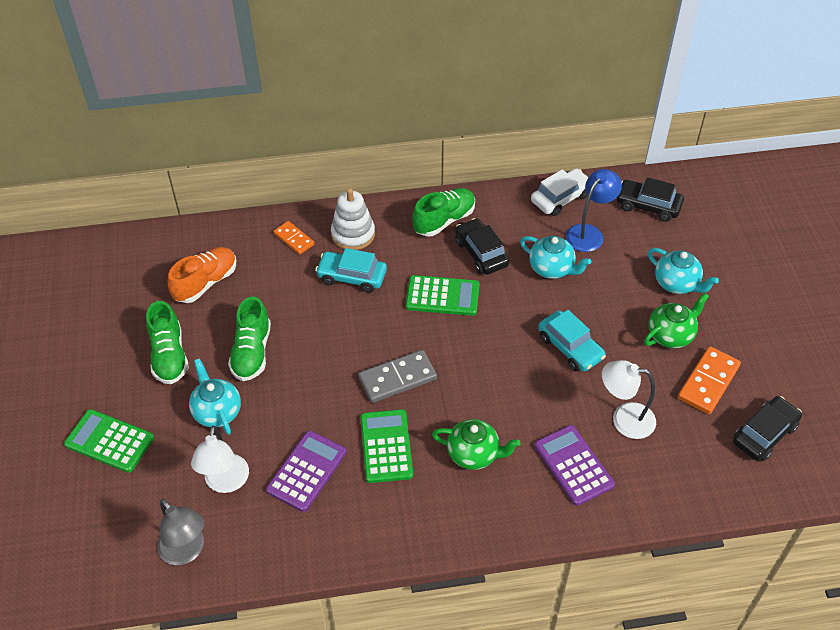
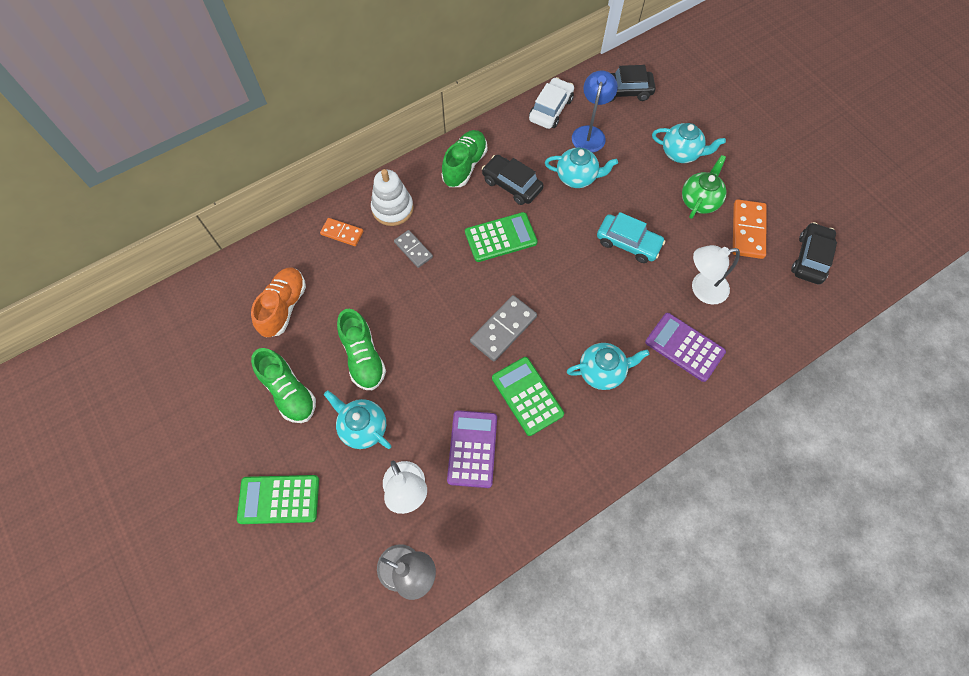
camera: 25 degrees left, 15 degrees up
(352, 277) = (413, 249): turquoise car -> grey domino
(474, 454) = (602, 371): green teapot -> turquoise teapot

